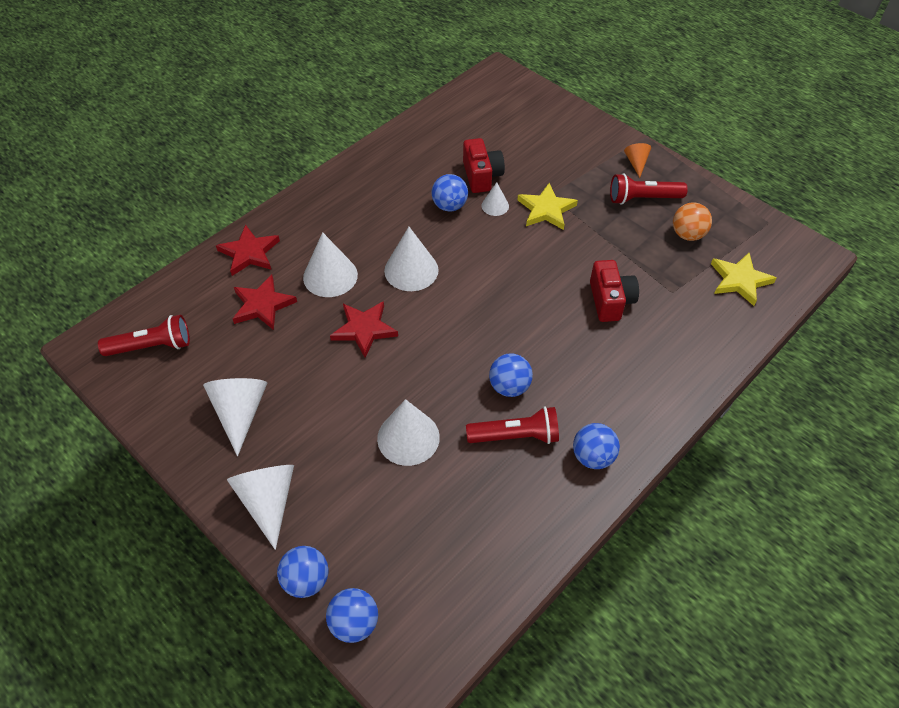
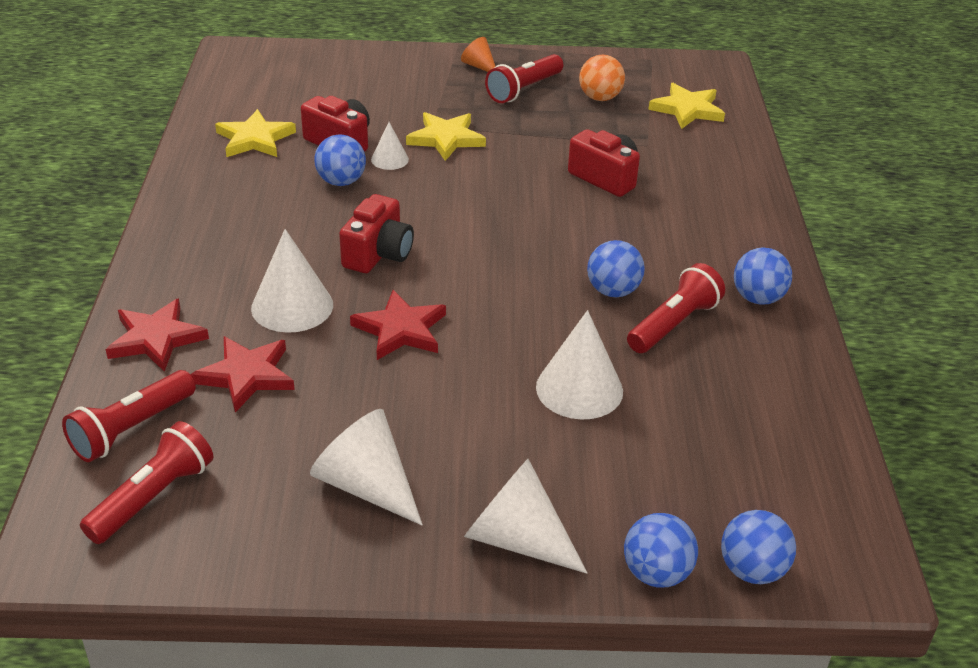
camera: 45 degrees left, 15 degrees down
(184, 300) = (132, 429): none -> red flashlight
(411, 270) = (378, 254): white cone -> red camera
(438, 146) = (255, 139): none -> yellow star

